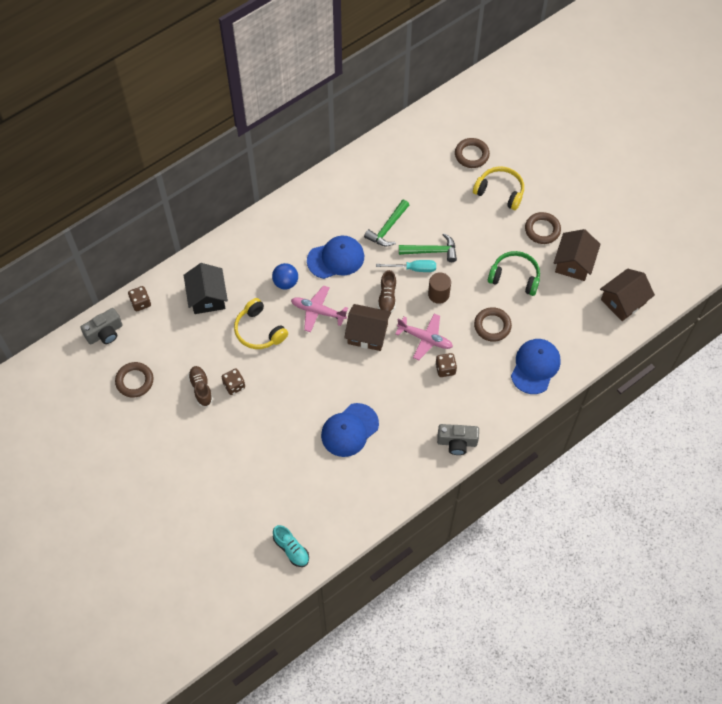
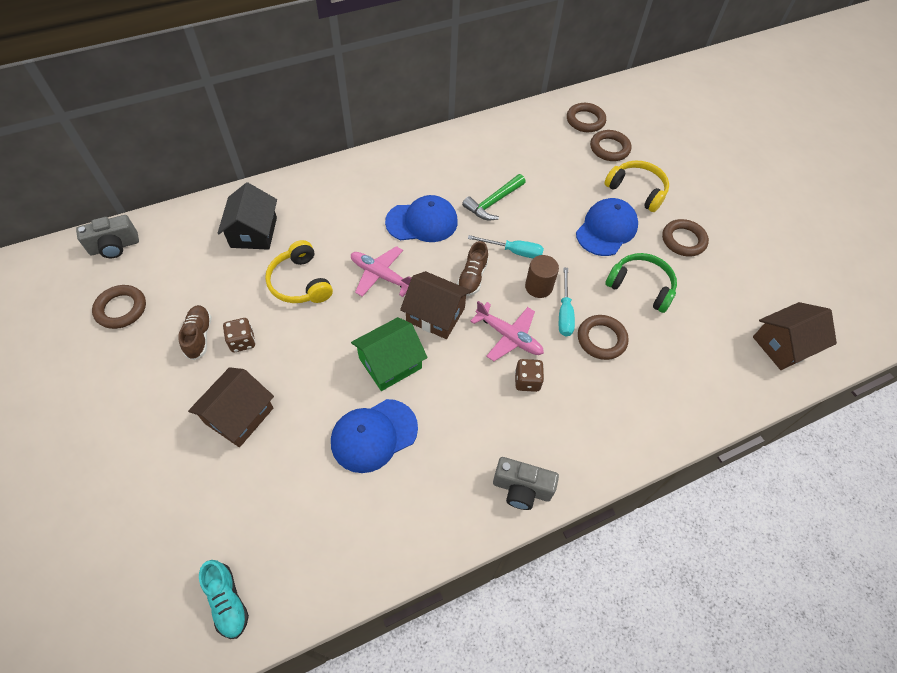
camera: 10 degrees right, 5 degrees down
(141, 303) = (173, 223): brown dice -> none
(285, 282) = (353, 235): blue ball -> none
(345, 377) = (390, 363): none -> green house
(432, 251) = (541, 237): green hammer -> none
(446, 130) = (585, 120): none -> brown ring
(462, 311) = (564, 313): none -> turquoise screwdriver
(535, 367) = (652, 405): blue cap -> blue cap (606, 229)
(574, 263) = (720, 285): brown house -> brown house (239, 415)

